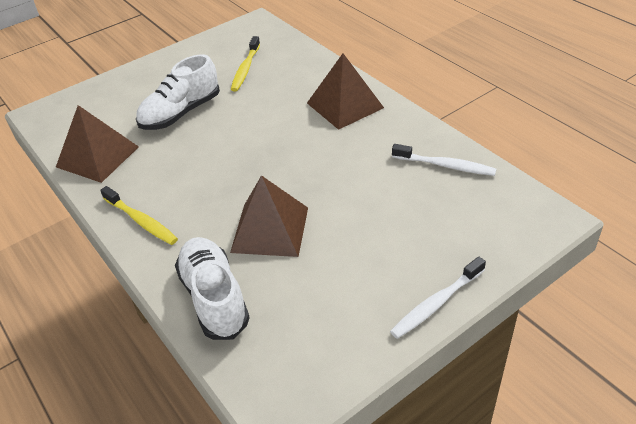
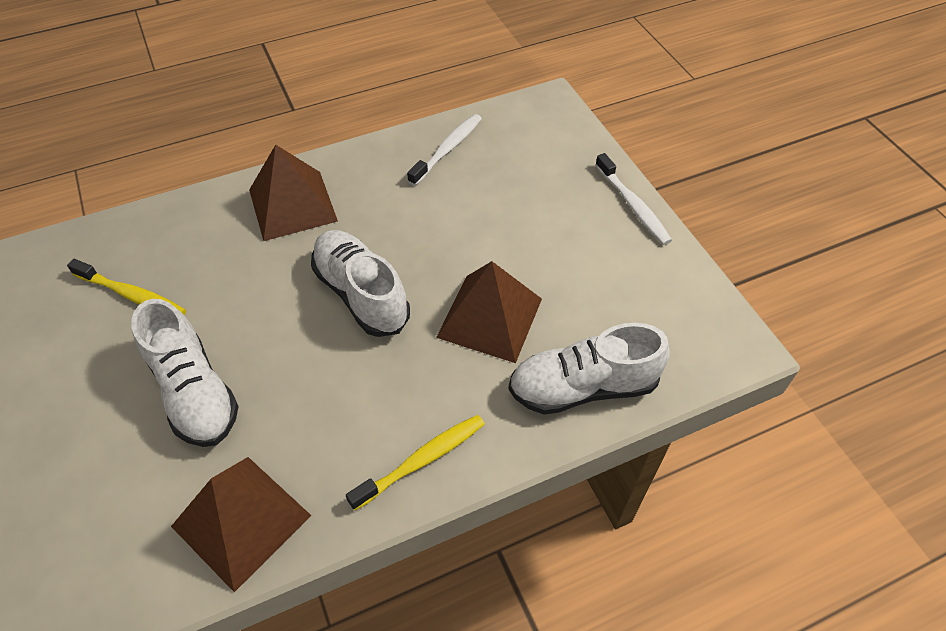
camera: 80 degrees left, 10 degrees up
(273, 158) = (361, 294): none -> white shoe

